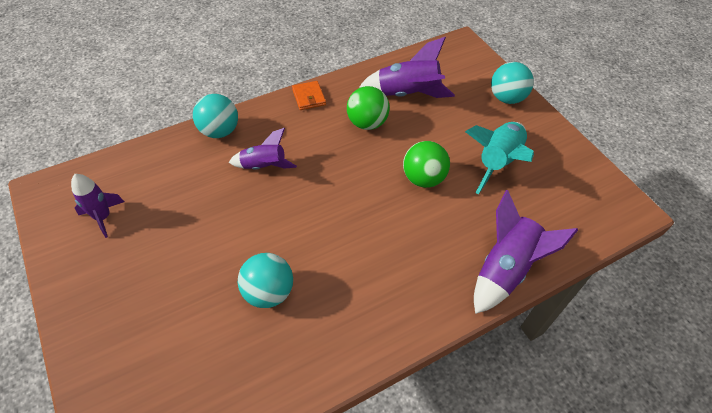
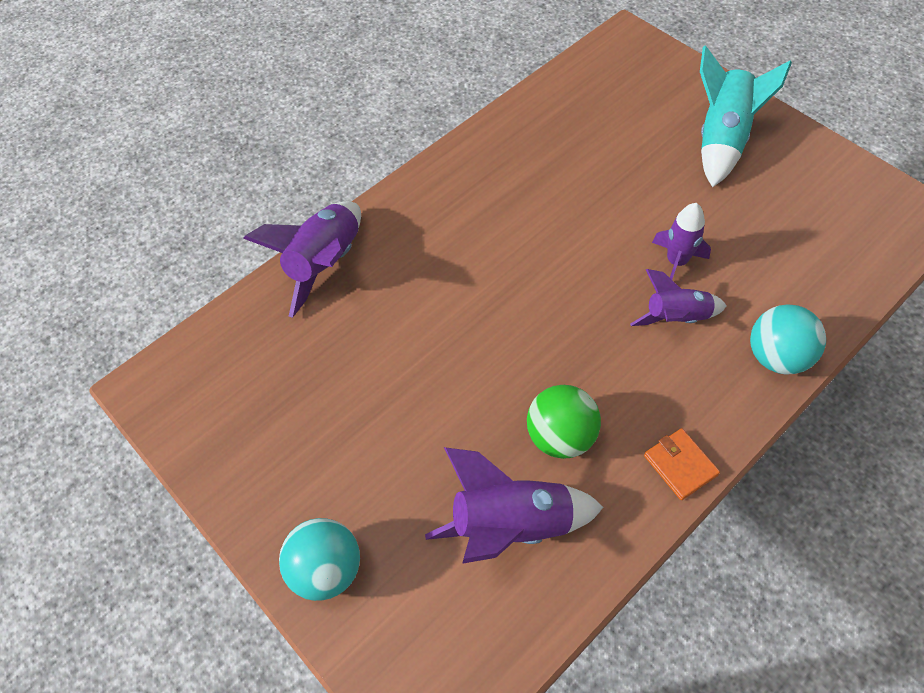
camera: 170 degrees right, 5 degrees up
(103, 217) = (821, 202): purple rocket -> purple rocket (676, 262)
(268, 292) = (583, 177): turquoise ball -> none
(423, 178) = (447, 358): green ball -> none
(497, 162) = (339, 417): turquoise rocket -> turquoise rocket (721, 139)

